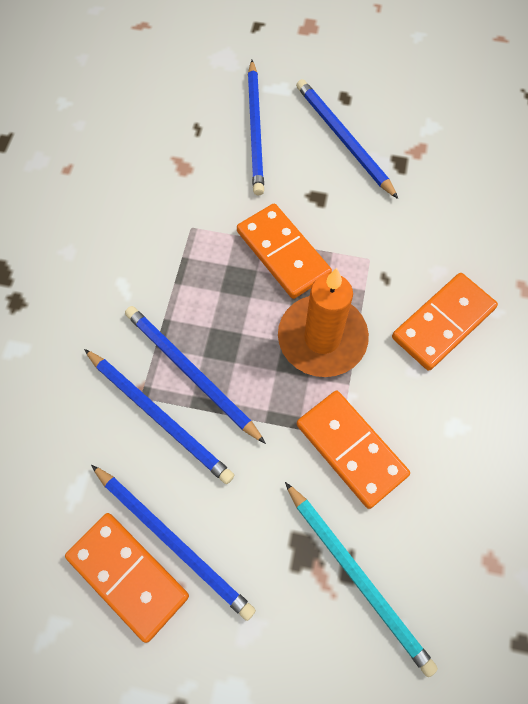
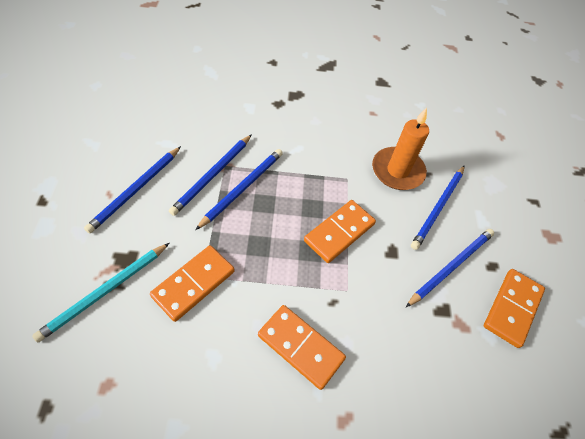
camera: 75 degrees right, 10 degrees down
(128, 576) = (117, 171): orange domino -> orange domino (512, 308)
(255, 130) = (438, 208): blue pencil -> blue pencil turned 45 degrees counterclockwise
(322, 338) = (276, 261): orange candle -> orange candle (397, 171)

